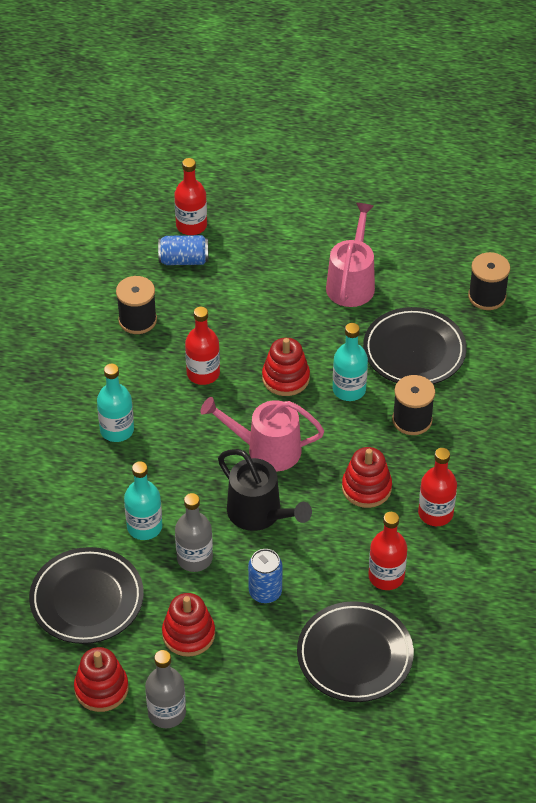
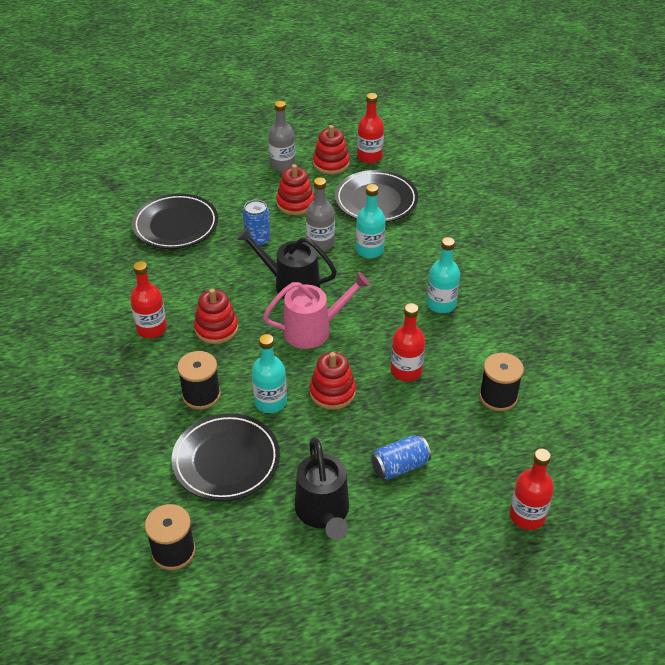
camera: 155 degrees right, 5 degrees down
(183, 260) = (504, 473): blue can -> blue can (400, 466)
(351, 283) = (323, 512): pink watering can -> black watering can
(386, 576) = (173, 275): red bottle -> red bottle (369, 157)

